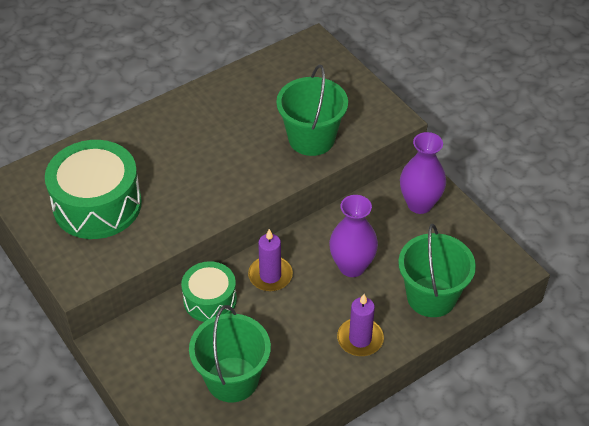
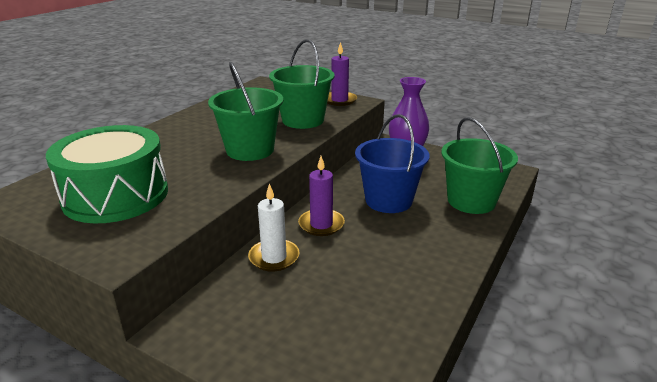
camera: 25 degrees left, 20 degrees down
(210, 300) = (274, 257): green drum -> white candle
(232, 379) = (346, 315): green bucket -> green bucket (250, 150)
(352, 266) = (388, 200): purple vase -> blue bucket
(360, 339) = (442, 244): purple candle -> purple candle (339, 100)

